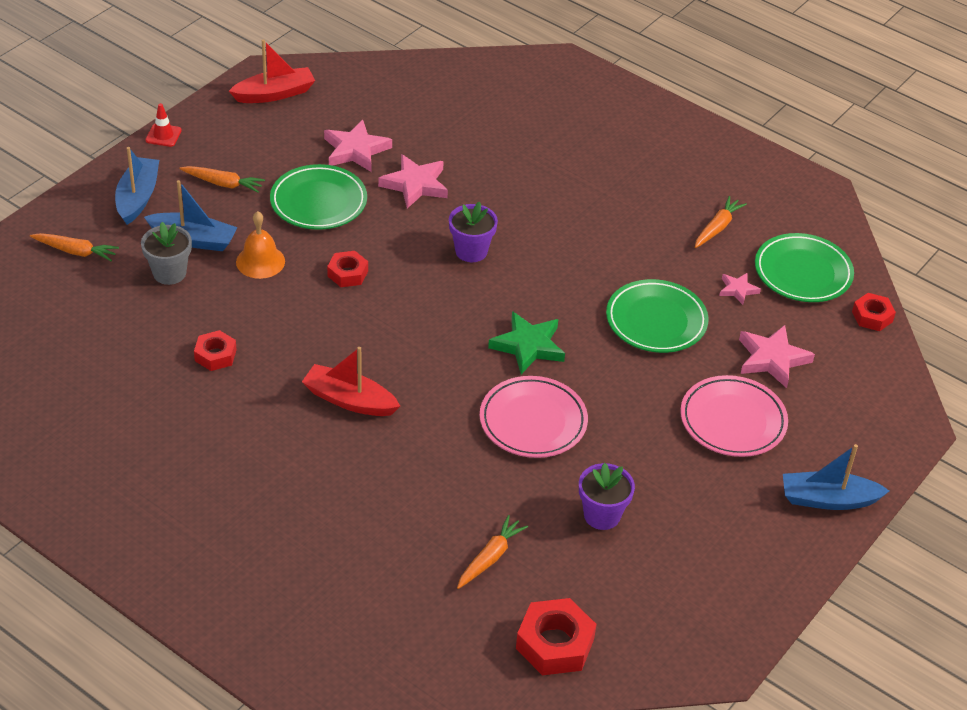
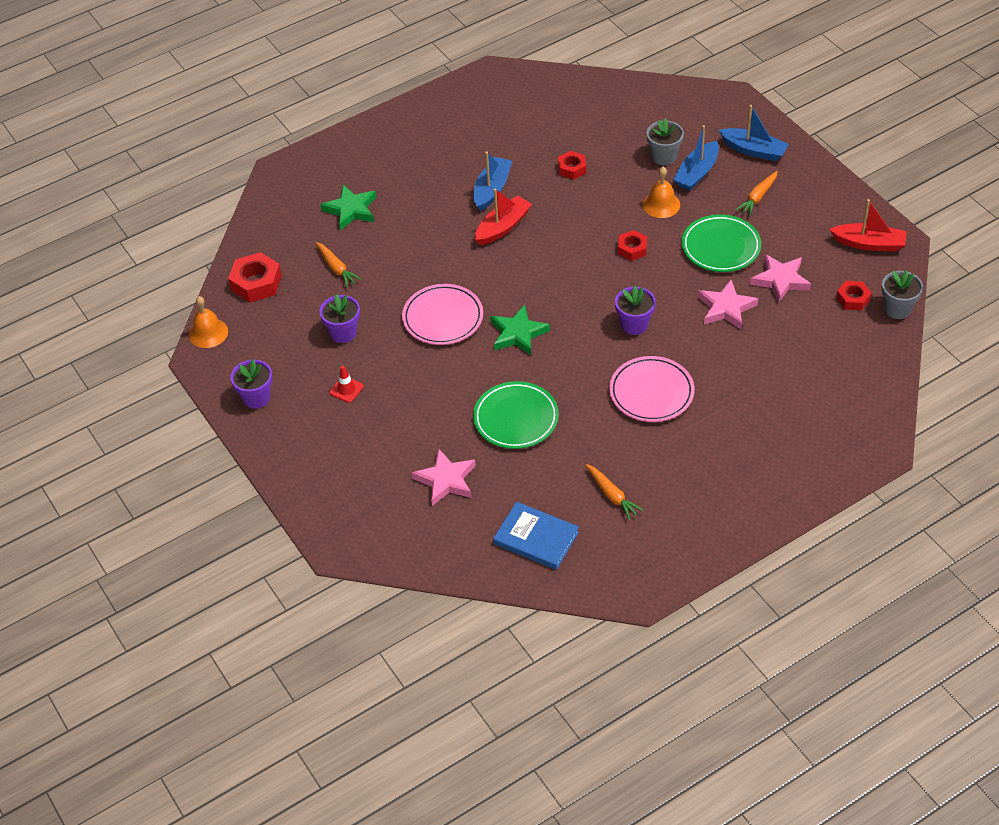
camera: 115 degrees right, 5 degrees up
(76, 251) = (702, 114): orange carrot -> none
(163, 135) = (827, 172): red traffic cone -> red traffic cone (346, 389)
(275, 94) = (869, 244): red boat -> red boat turned 75 degrees counterclockwise
(367, 67) = (897, 309): none -> grey flower pot
(370, 575) = (351, 210): none -> green star
(670, 669) = (208, 333): none -> orange bell
(733, 420) = (394, 433): pink plate -> pink plate (651, 392)
(737, 290) = (531, 484): pink star -> none
(751, 574) = (256, 398): none -> purple flower pot
(803, 272) = (536, 538): green plate -> blue book
(828, 499) = (296, 465): blue boat -> blue boat (492, 189)
(872, 316) = (466, 568): red nut -> red nut (853, 299)

